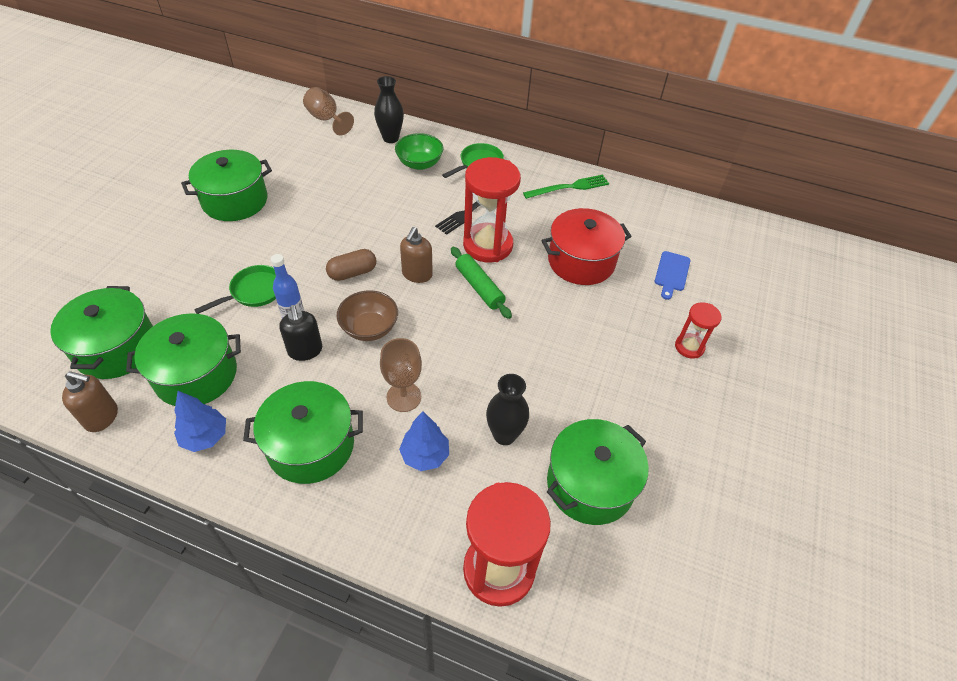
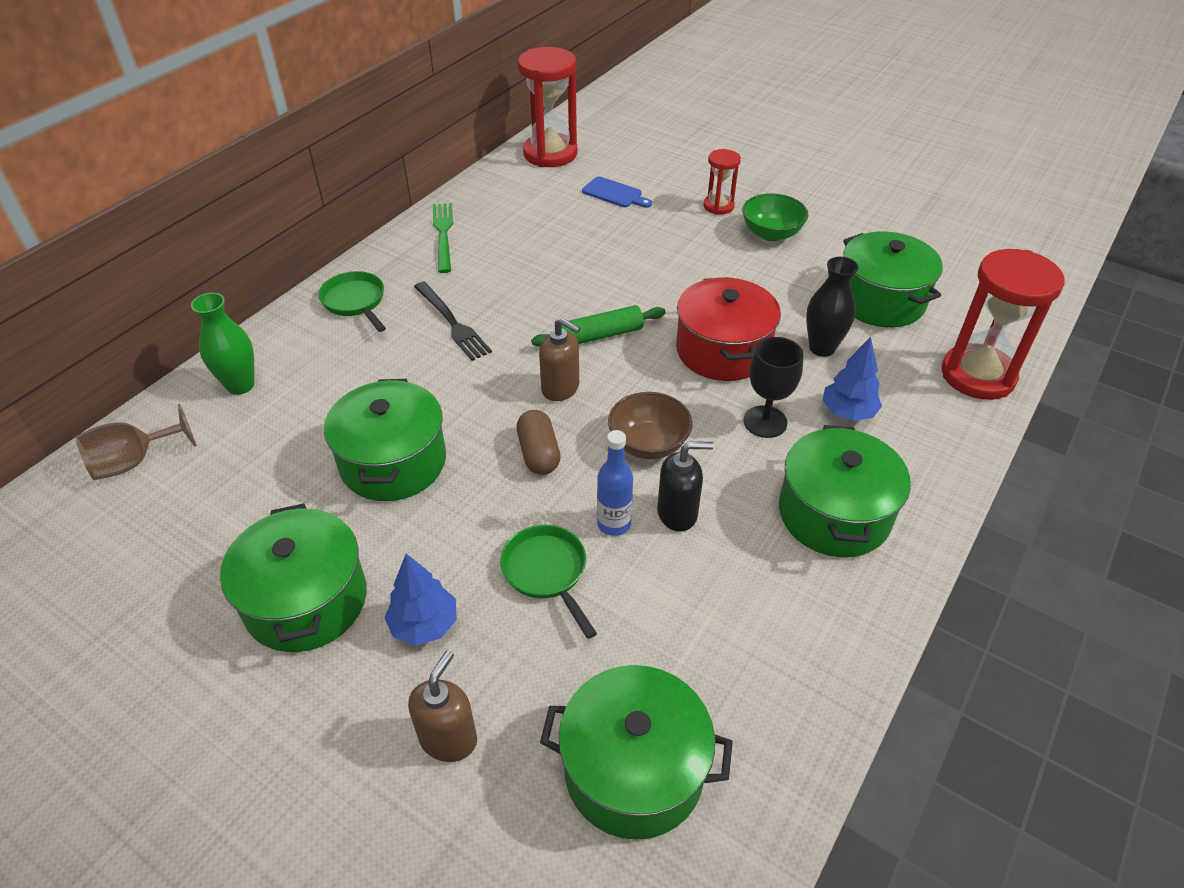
camera: 75 degrees left, 5 degrees down
(102, 417) = (778, 775): brown soap dispenser -> brown soap dispenser (448, 738)
(196, 375) = (705, 646): green pot -> green pot (393, 462)
(205, 437) = (818, 630): blue tree -> blue tree (424, 625)
(390, 138) = (240, 385): black vase -> green vase
(404, 397) = (765, 422): brown goblet -> black goblet
(419, 163) = (324, 360): green bowl -> green bowl (771, 233)
(488, 245) = (526, 318): red hourglass -> red hourglass (550, 154)
(581, 261) = (578, 250): red pot -> red pot (722, 350)

